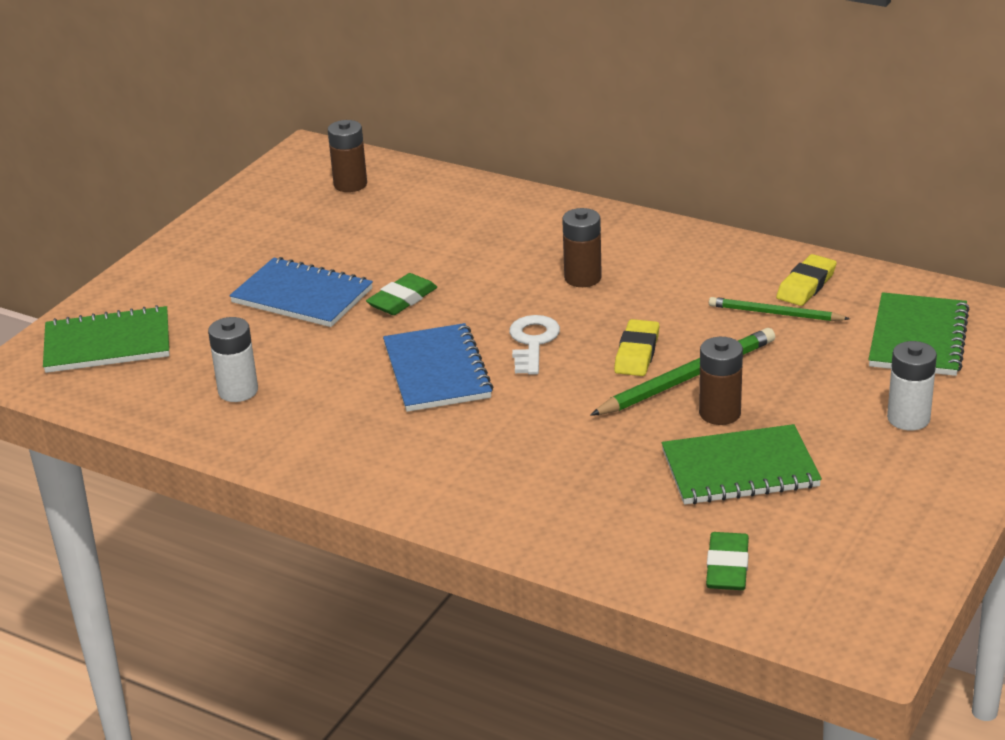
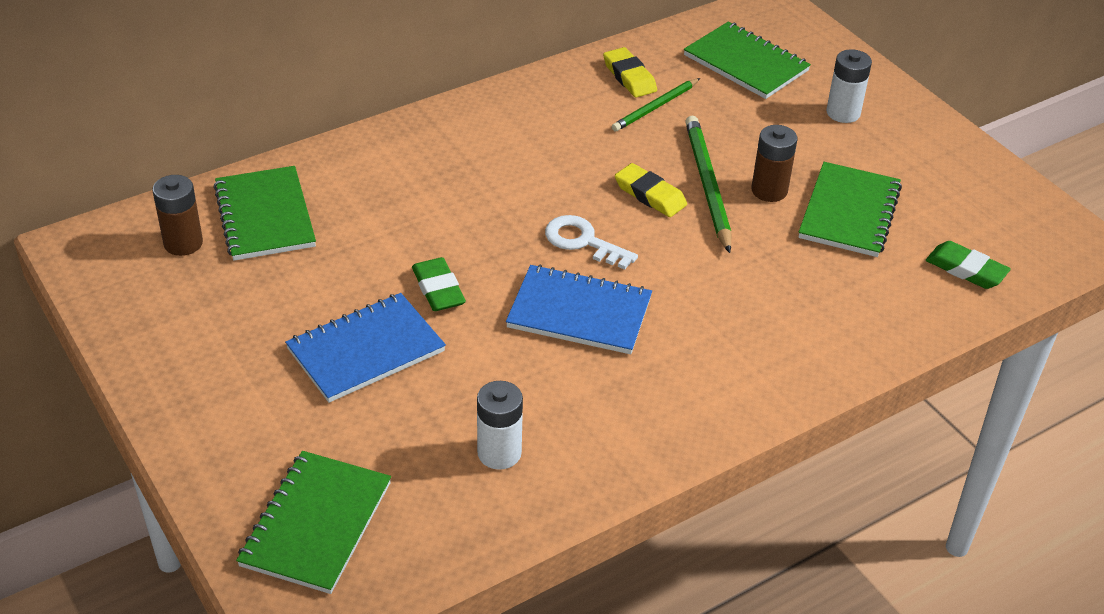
camera: 65 degrees left, 10 degrees up
(414, 201) = (265, 216): none -> green notebook
(582, 278) = (508, 175): brown battery -> none

